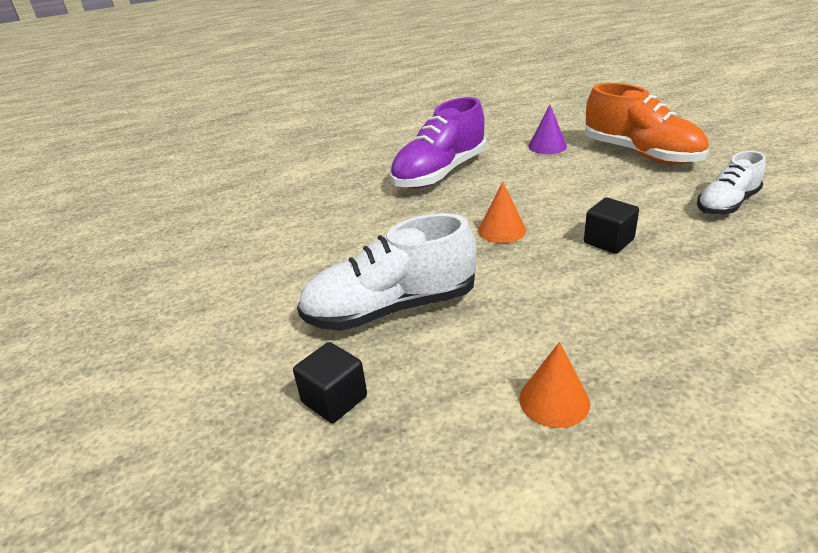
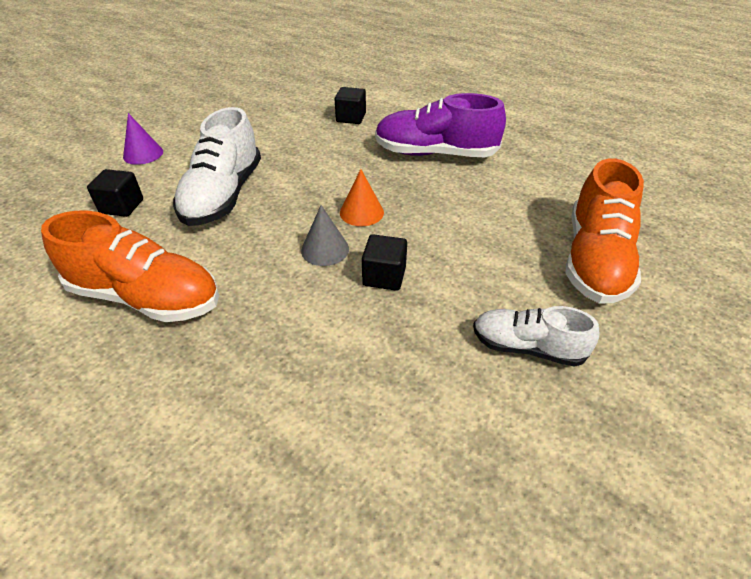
camera: 55 degrees right, 10 degrees up
(321, 197) = (351, 118): none -> black cube
(391, 308) = (223, 195): white shoe -> white shoe turned 120 degrees counterclockwise
(547, 146) = (548, 194): purple cone -> purple cone (143, 154)
(547, 263) = (325, 249): none -> grey cone
(554, 401) = (146, 297): orange cone -> orange shoe

